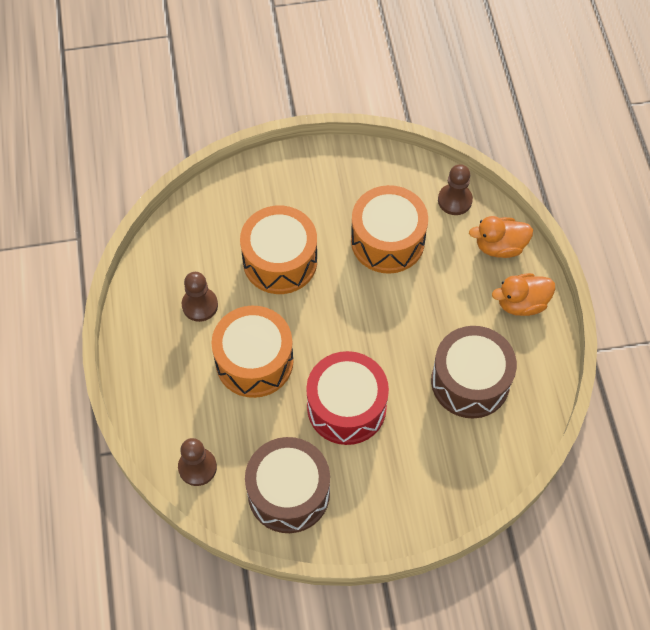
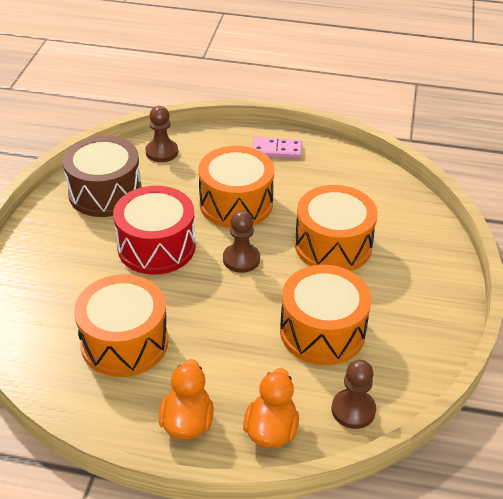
camera: 110 degrees right, 20 degrees down
(150, 353) = (277, 150): none -> pink domino
(200, 305) = (309, 186): brown pawn -> brown pawn (241, 259)
(470, 381) = (124, 342): brown drum -> orange drum

